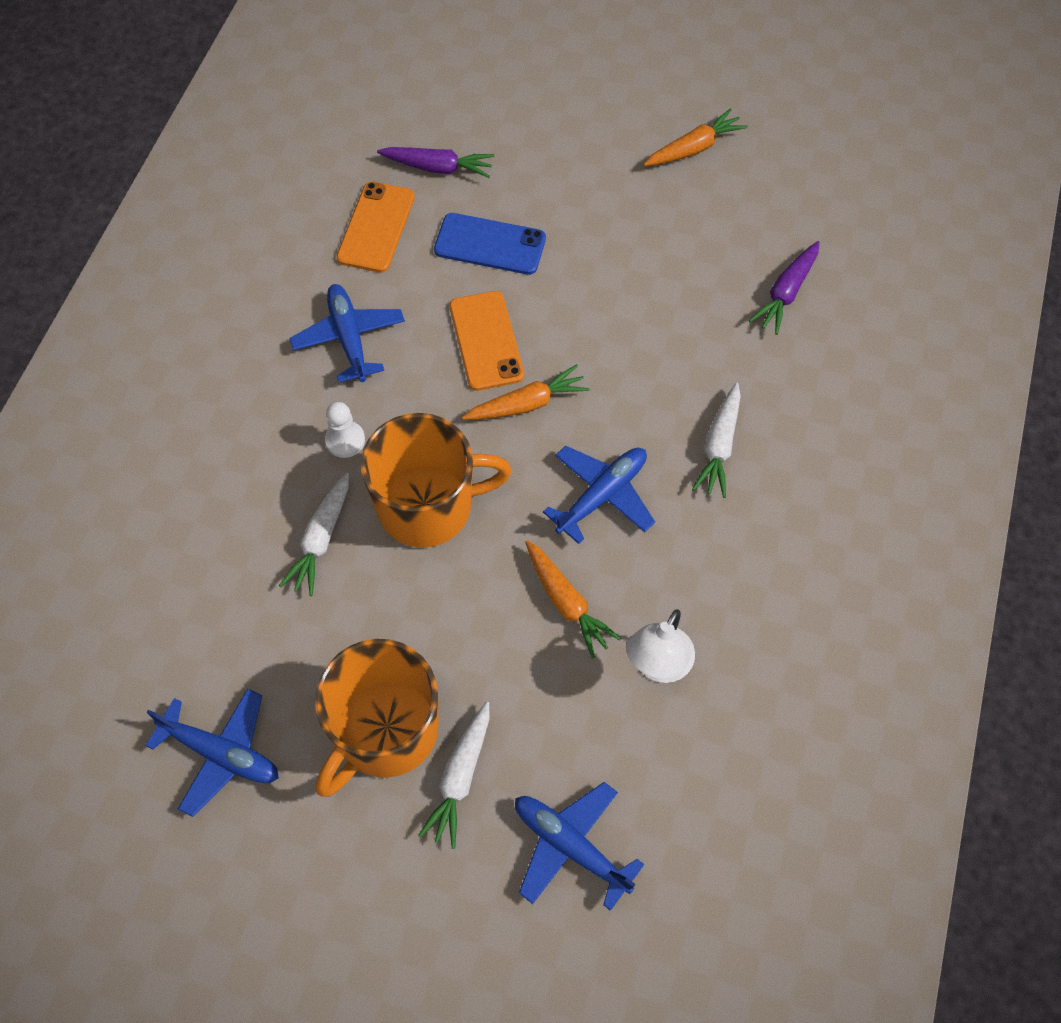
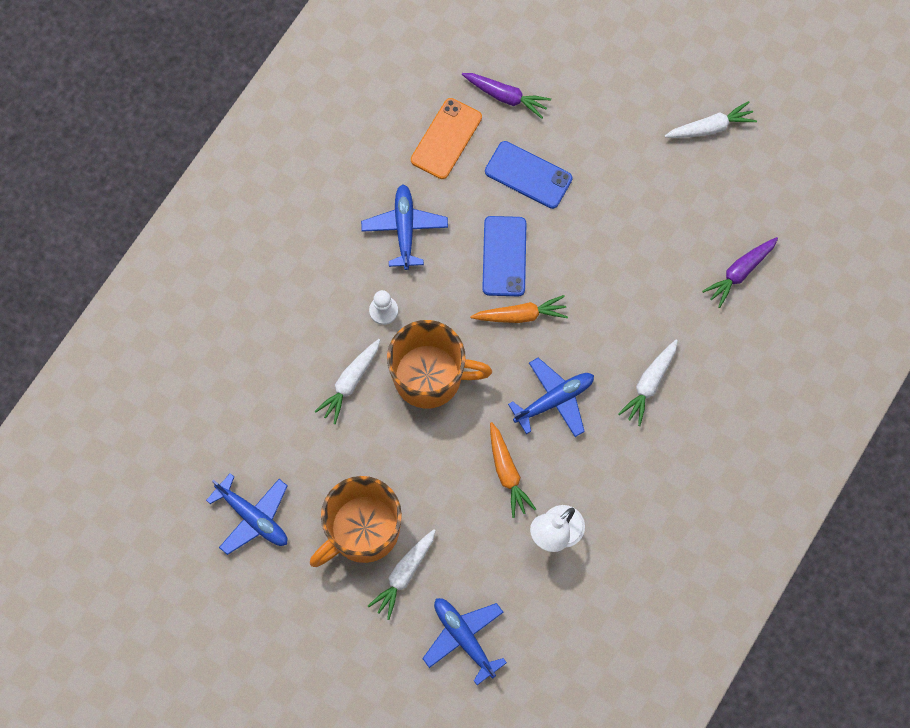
camera: 15 degrees right, 10 degrees up
(486, 341) = (504, 256): orange phone -> blue phone
(694, 148) = (710, 127): orange carrot -> white carrot

